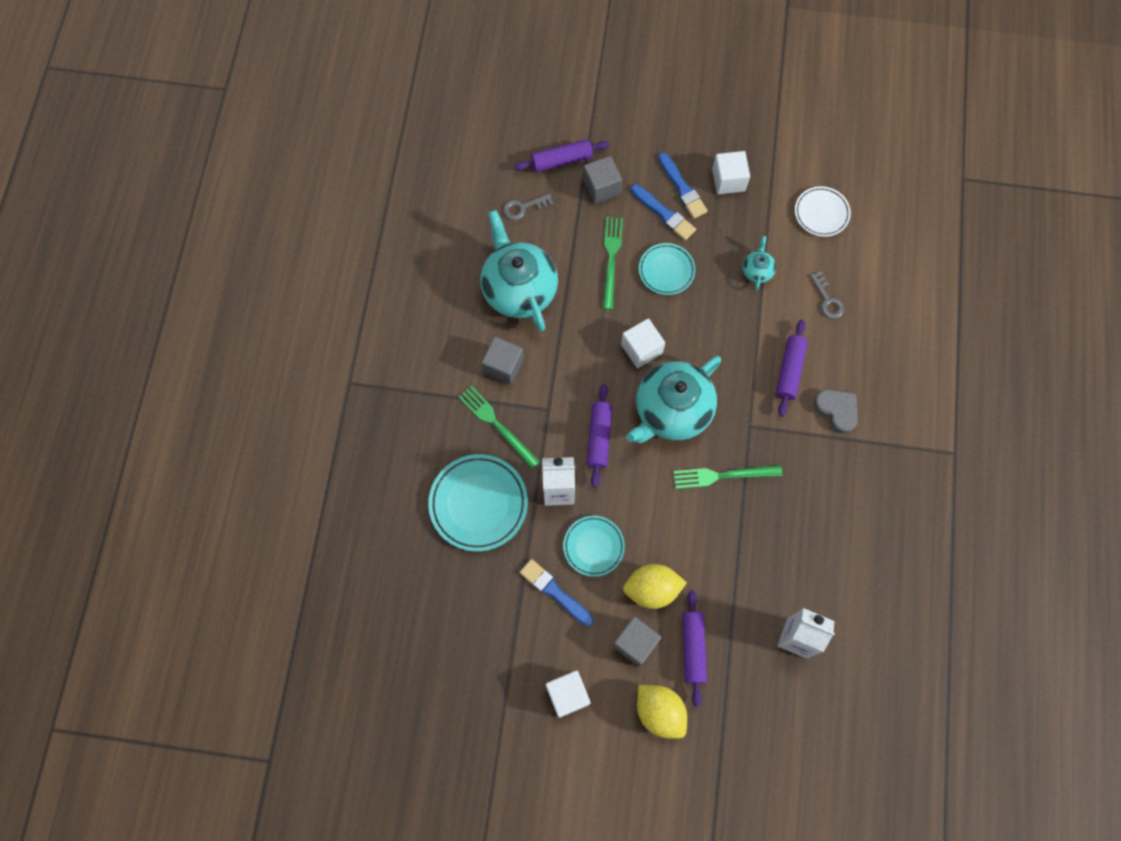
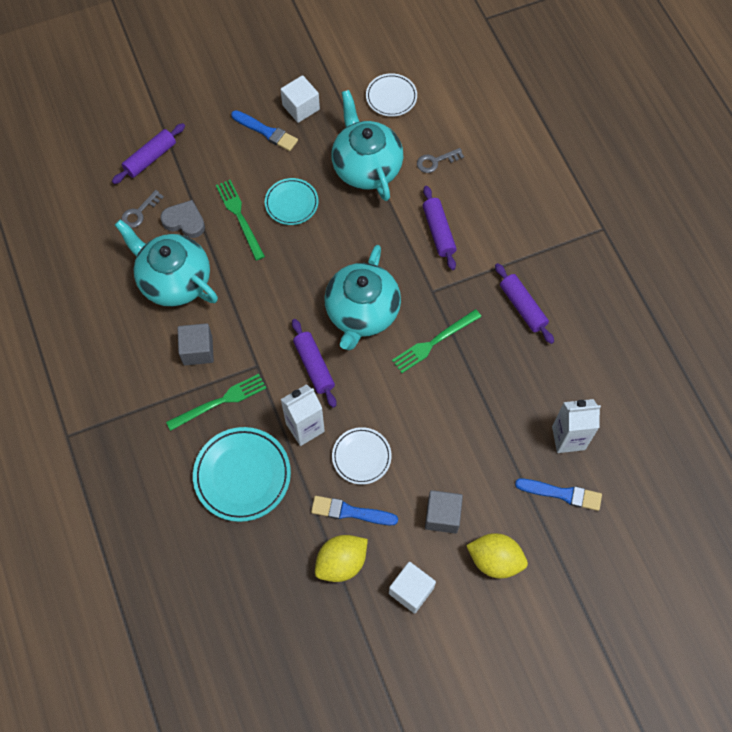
camera: 30 degrees left, 5 degrees down
(496, 424) = (220, 401): green fork -> green fork turned 135 degrees clockwise
(593, 546) = (361, 457): turquoise plate -> white plate
(601, 187) = (197, 163): grey cube -> none
(641, 349) = (307, 276): white cube -> none
(652, 589) = (430, 464): yellow lemon -> yellow lemon (341, 562)
(664, 214) = (263, 159): blue brush -> blue brush (562, 494)
(693, 648) = (491, 493): purple rolling pin -> purple rolling pin (522, 307)
(757, 271) = (366, 167): turquoise teapot -> turquoise teapot, size x2.30
(827, 300) = (436, 161): grey key -> grey key turned 120 degrees clockwise
(836, 410) = (494, 243): grey heart -> grey heart (184, 221)

